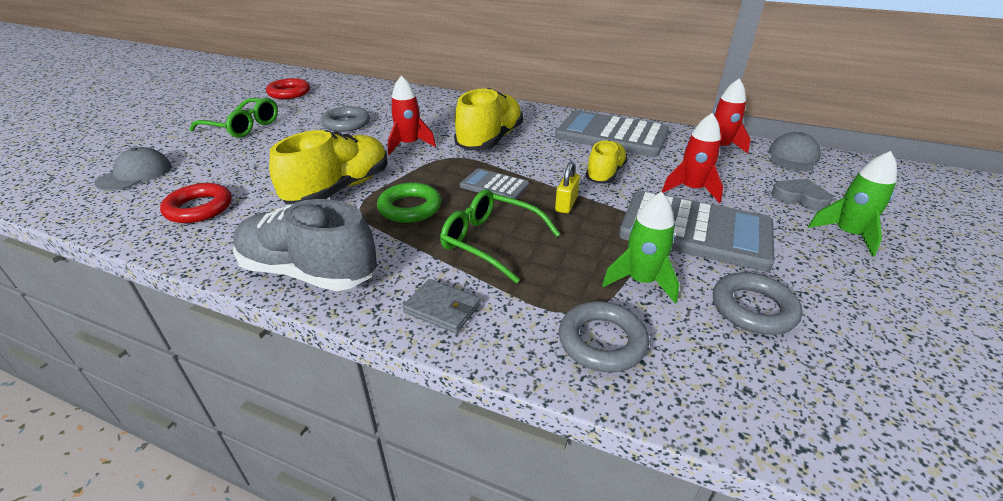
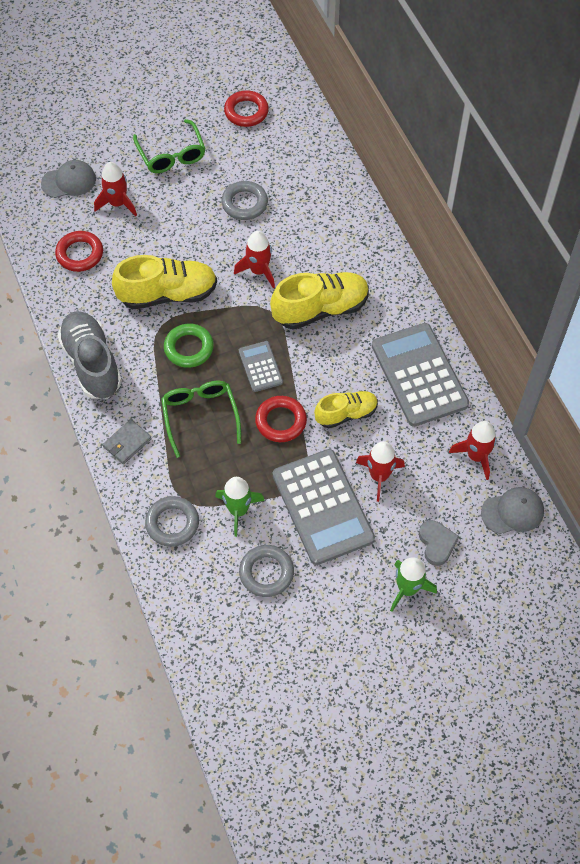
camera: 45 degrees right, 25 degrees up
(213, 165) = (118, 203): none -> red rocket
(442, 308) = (127, 443): grey wallet -> grey wallet turned 60 degrees clockwise
(566, 204) = (281, 421): yellow padlock -> red ring

